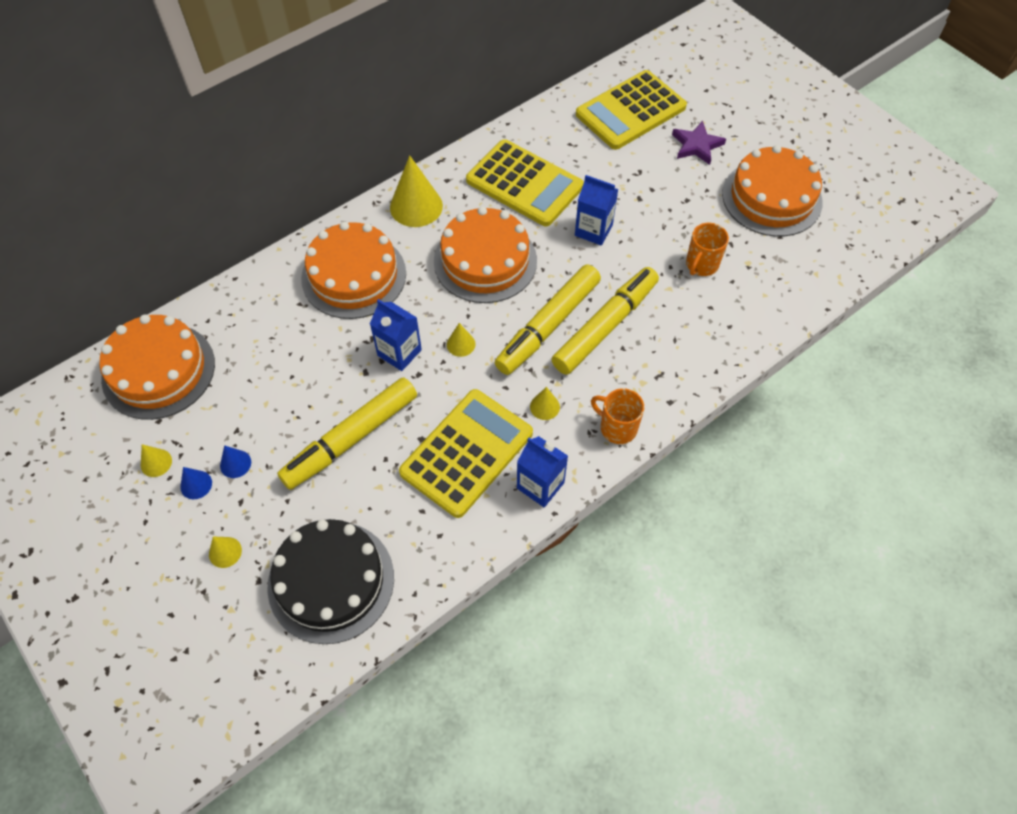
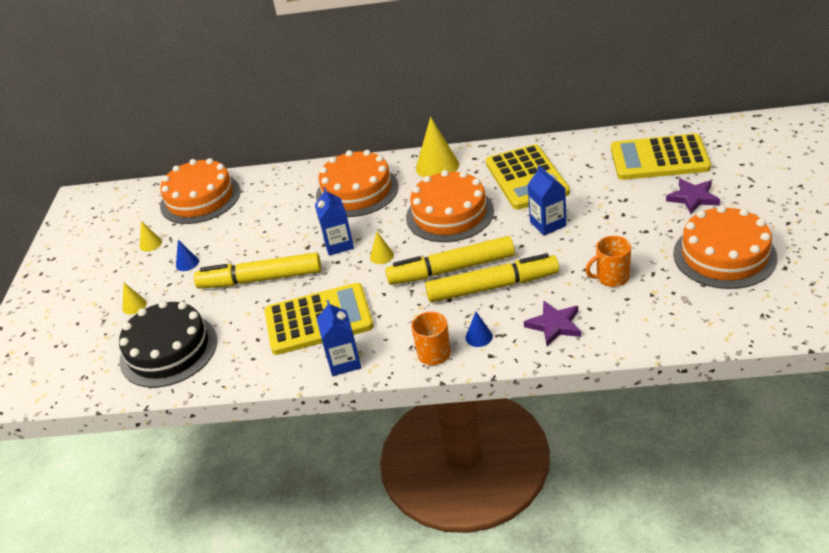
camera: 45 degrees right, 20 degrees down
(196, 484) = (157, 264): blue cone -> blue cone (479, 337)
(544, 406) = (397, 317): yellow cone -> none
(697, 340) = (554, 325): none -> purple star

